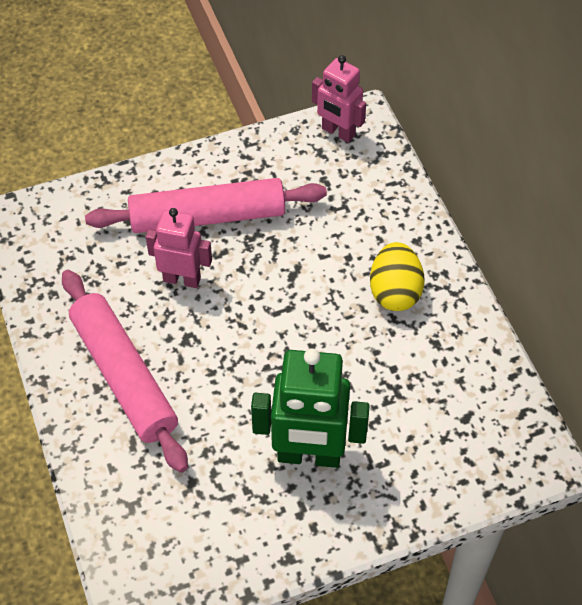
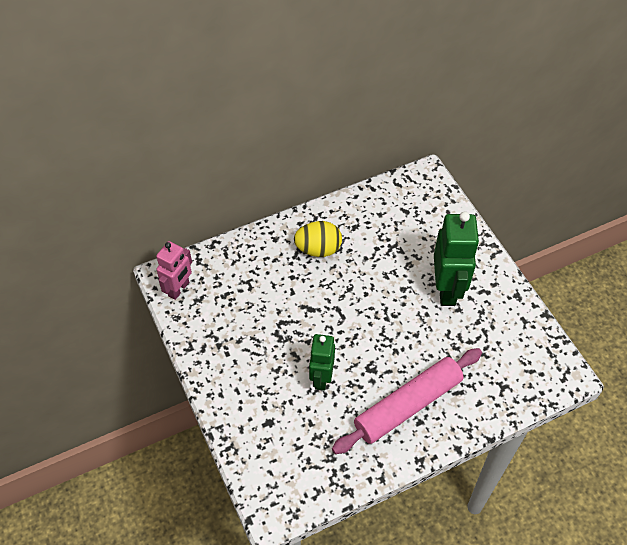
camera: 95 degrees left, 0 degrees up
(182, 279) = (321, 378): pink robot -> green robot
(208, 217) = (263, 367): pink rolling pin -> none

